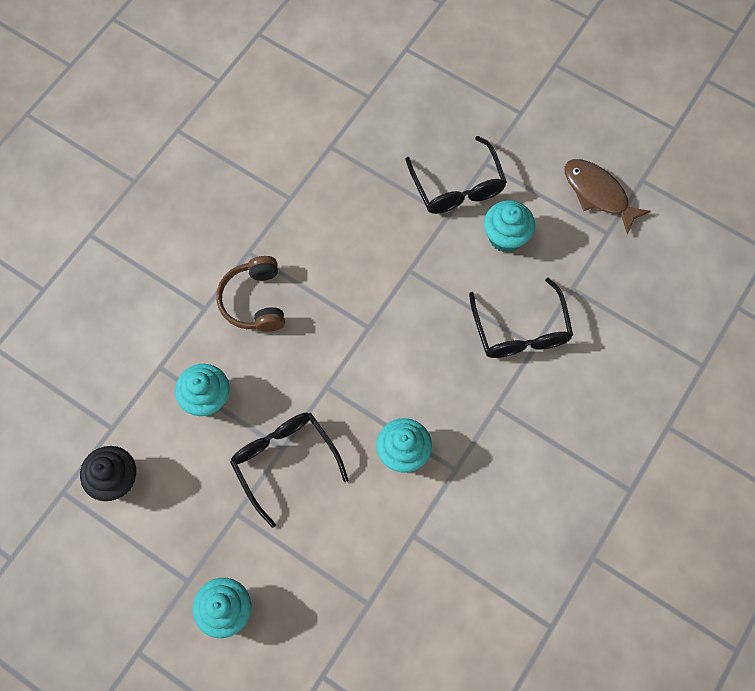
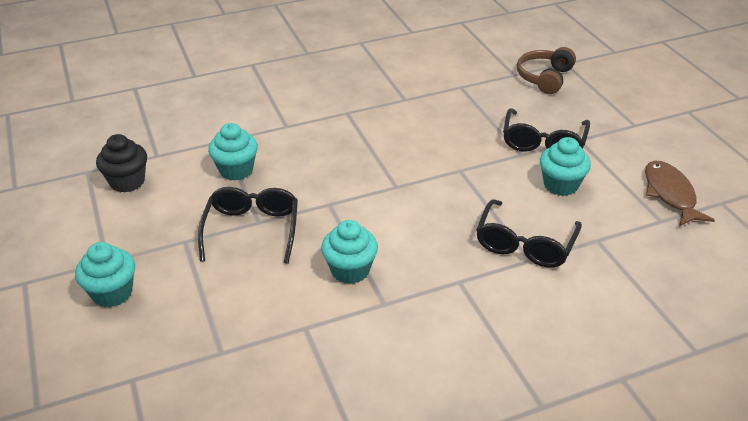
camera: 35 degrees right, 30 degrees down
(254, 301) = (324, 137): brown headphones -> brown headphones (544, 78)

